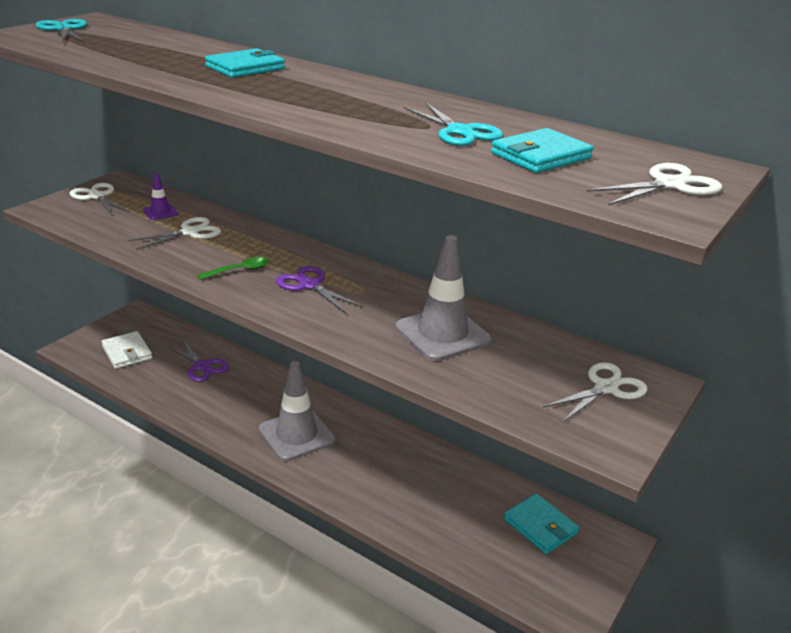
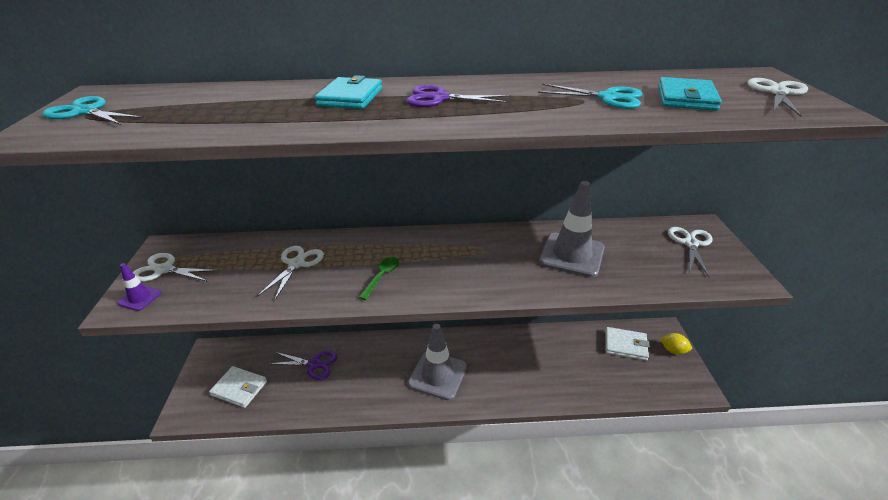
camera: 35 degrees left, 5 degrees up
(160, 212) = (245, 258): purple traffic cone -> purple traffic cone (140, 298)
(309, 285) = (445, 263): purple scissors -> purple scissors (439, 98)
(540, 526) = (625, 345): turquoise wallet -> white wallet
(598, 566) = (673, 350): none -> yellow lemon

